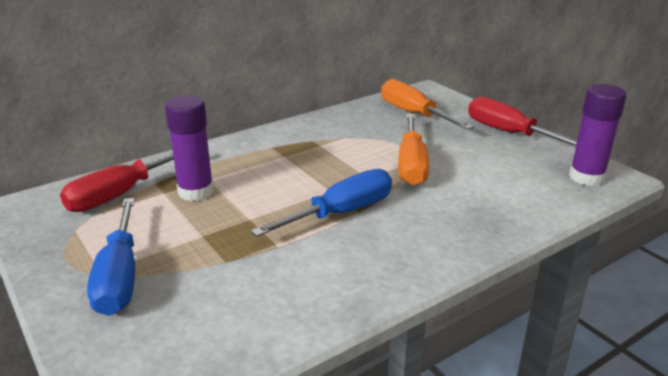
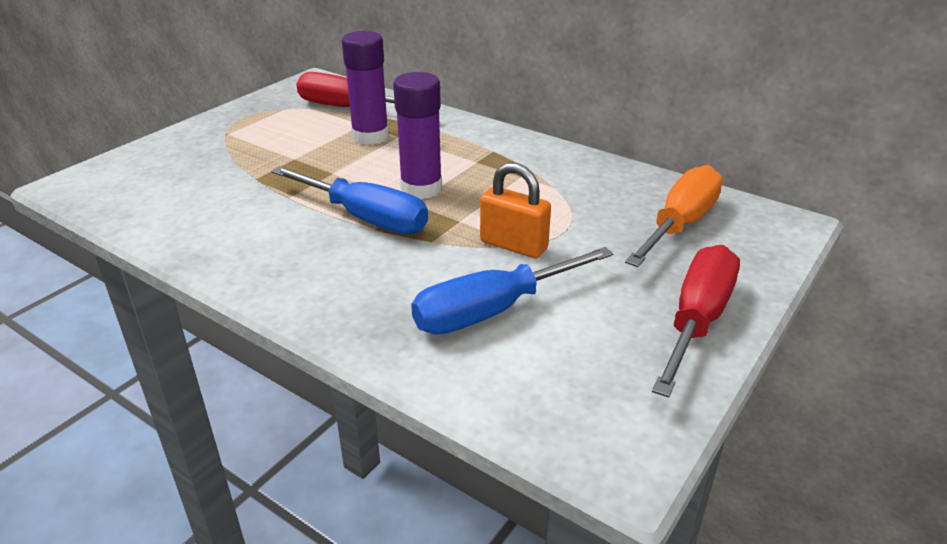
camera: 70 degrees right, 5 degrees up
(120, 276) = (222, 142): blue screwdriver -> blue screwdriver (493, 311)
(411, 165) = (513, 245): orange screwdriver -> orange padlock
(586, 177) = (590, 419): purple glue stick -> purple glue stick (421, 189)

